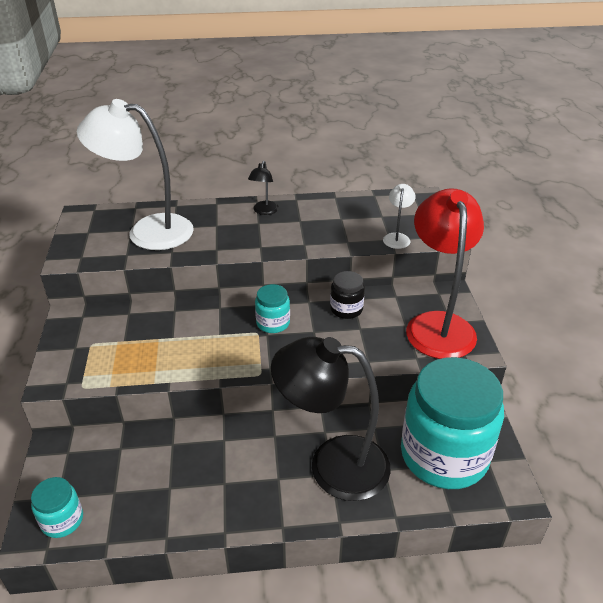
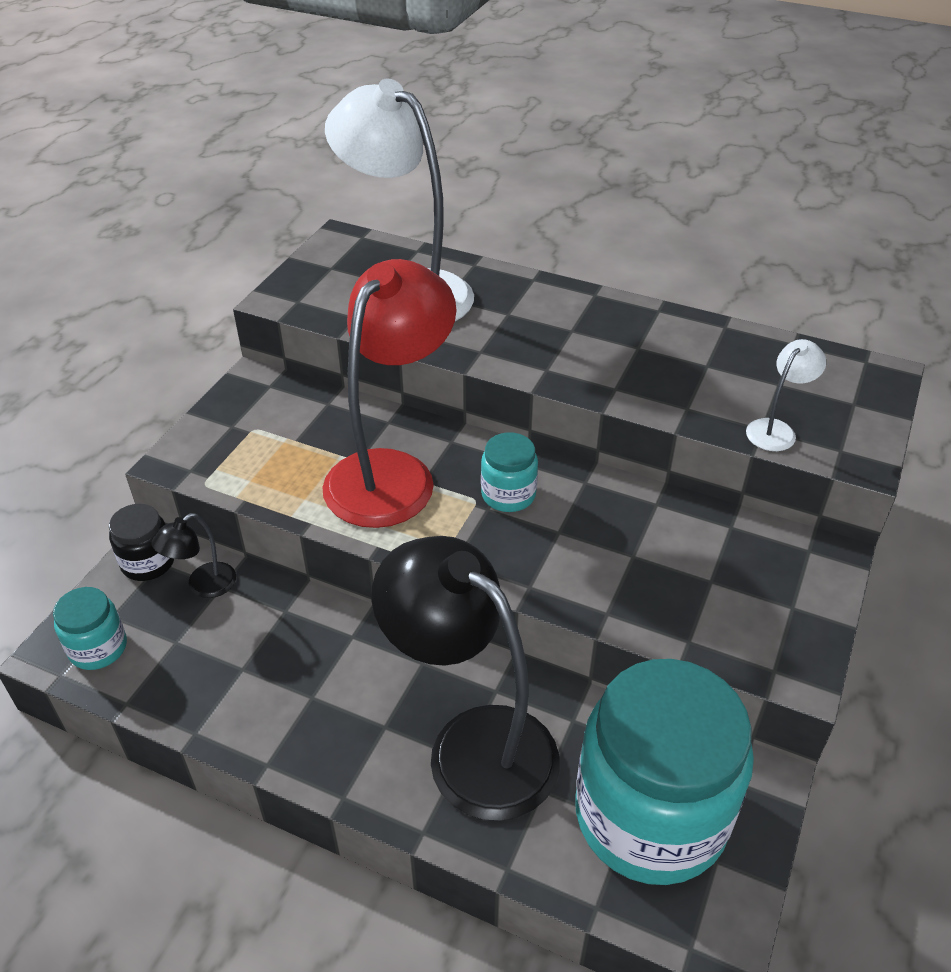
camera: 30 degrees right, 5 degrees up
(264, 211) = (594, 314): black lamp -> black lamp (203, 586)
(346, 309) = (634, 516): black jar -> black jar (148, 562)
(438, 324) = (766, 602): red lamp -> red lamp (392, 473)

